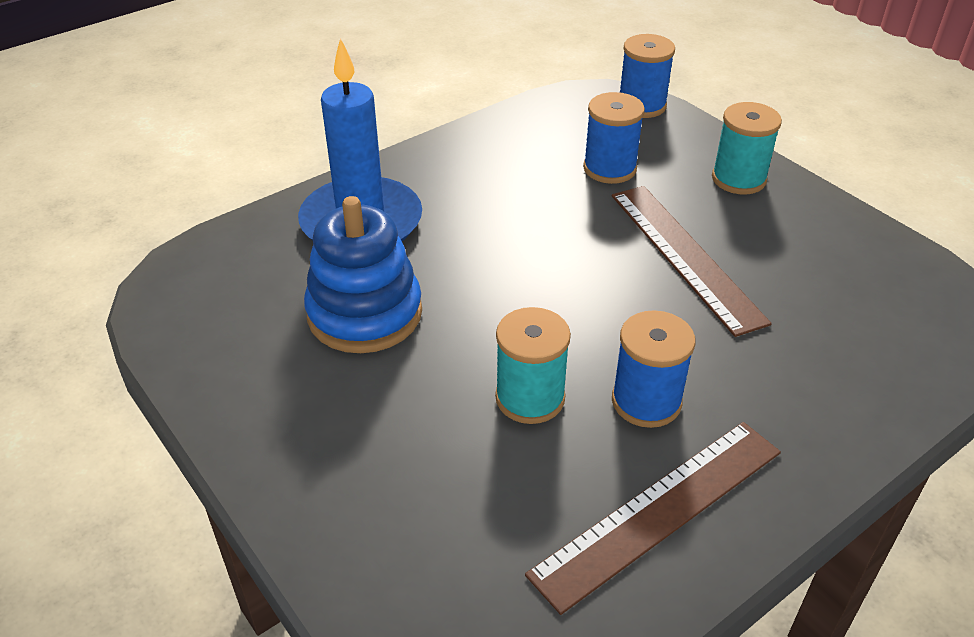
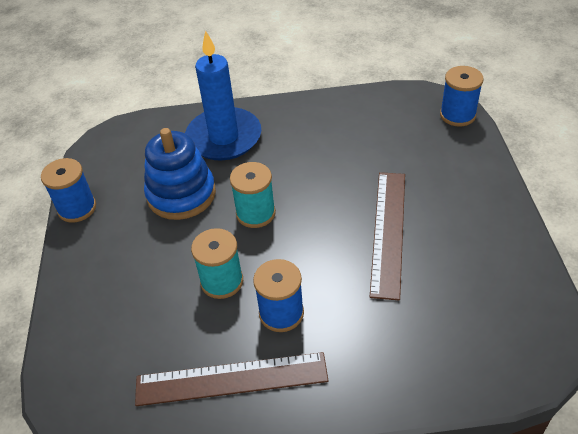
camera: 35 degrees right, 5 degrees up
(609, 168) = (395, 154): blue spool -> blue spool (77, 208)
(738, 179) = (474, 192): turquoise spool -> turquoise spool (255, 213)

